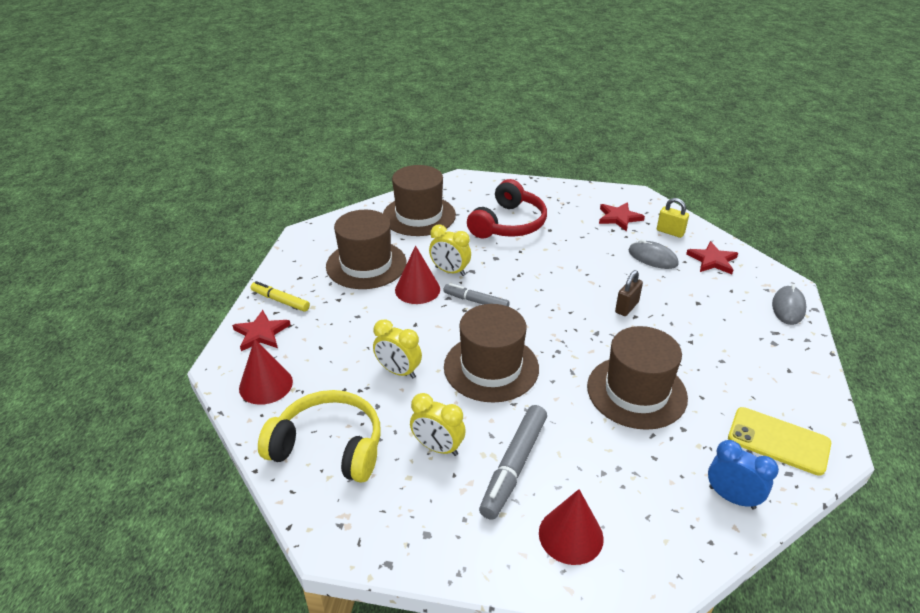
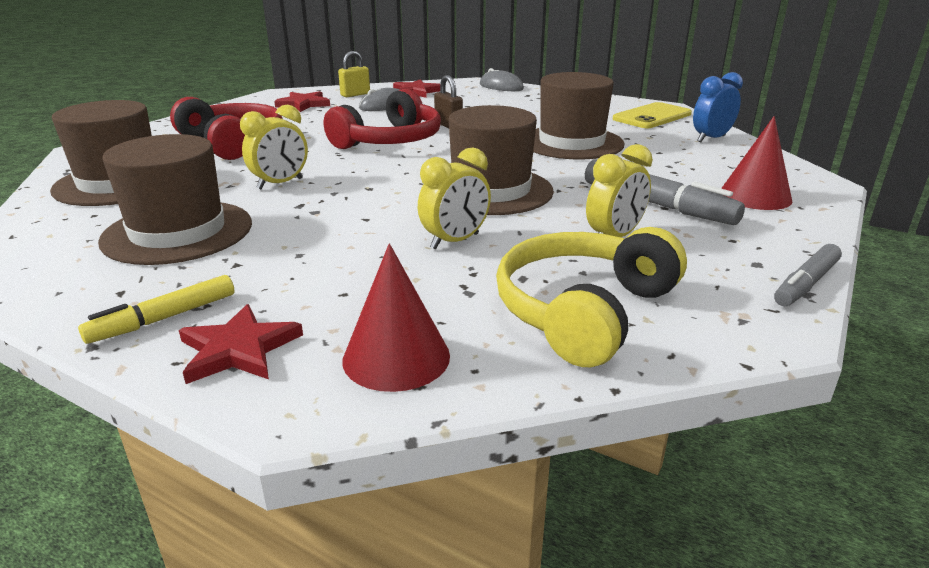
camera: 70 degrees left, 10 degrees down
(417, 289) = (292, 207): red cone -> none
(476, 301) = (361, 180): grey marker -> grey marker (806, 284)
(563, 289) = (390, 141): none -> red headphones

